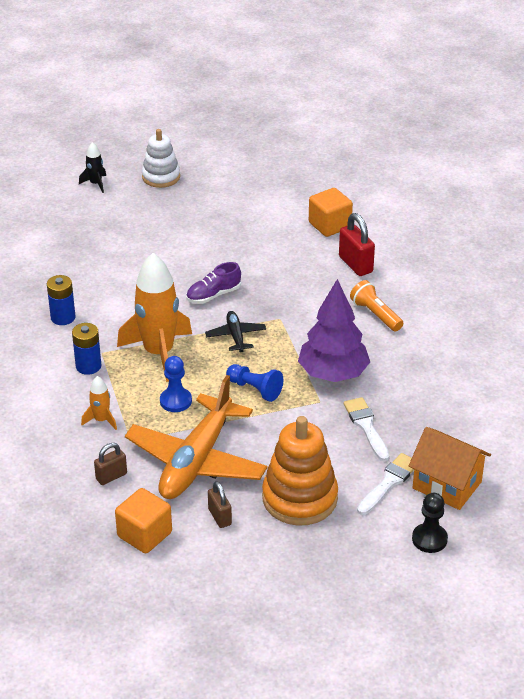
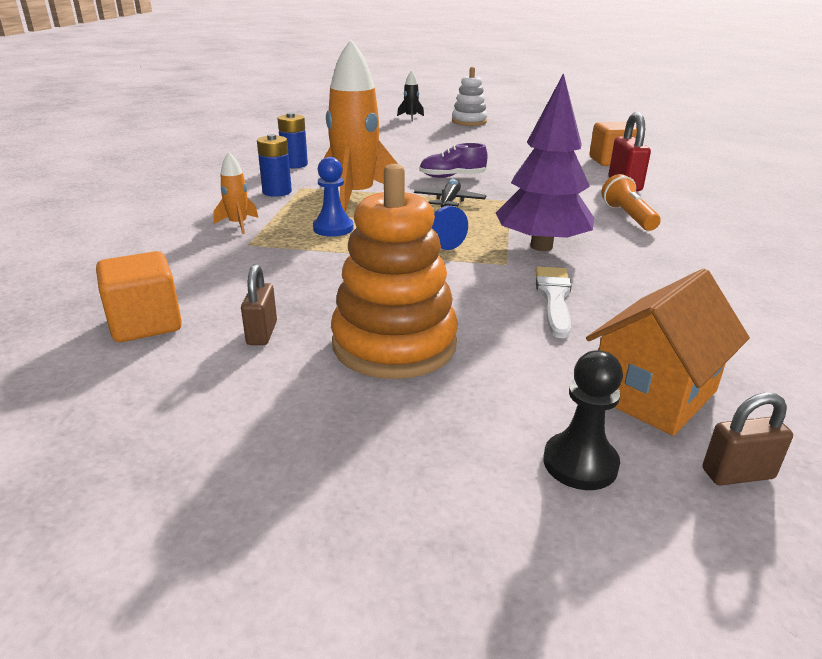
camera: 25 degrees right, 10 degrees down
(111, 476) = (186, 265): brown padlock -> brown padlock (737, 474)
(197, 461) = (299, 276): orange plane -> none
(389, 482) = (550, 363): white brush -> none
(447, 485) = (653, 393): orange house -> orange house turned 75 degrees clockwise

